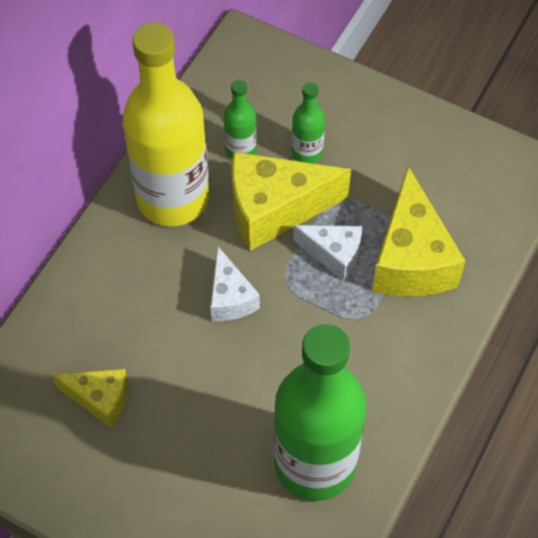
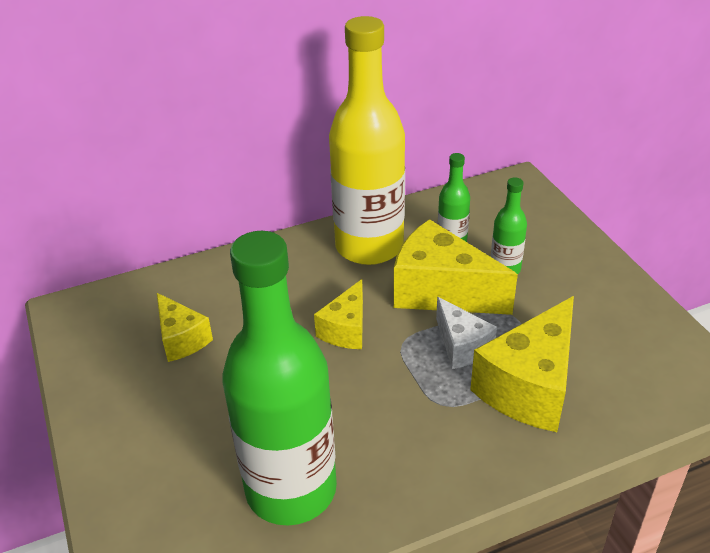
camera: 40 degrees right, 20 degrees down
(230, 298) = (346, 329): white cheese -> yellow cheese

